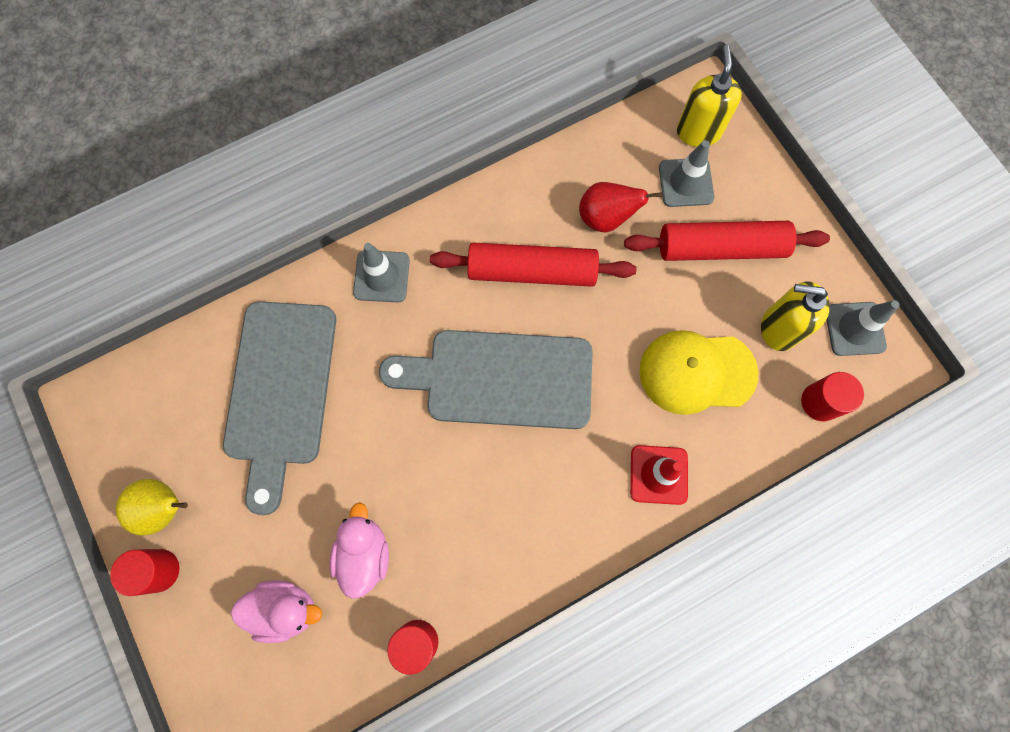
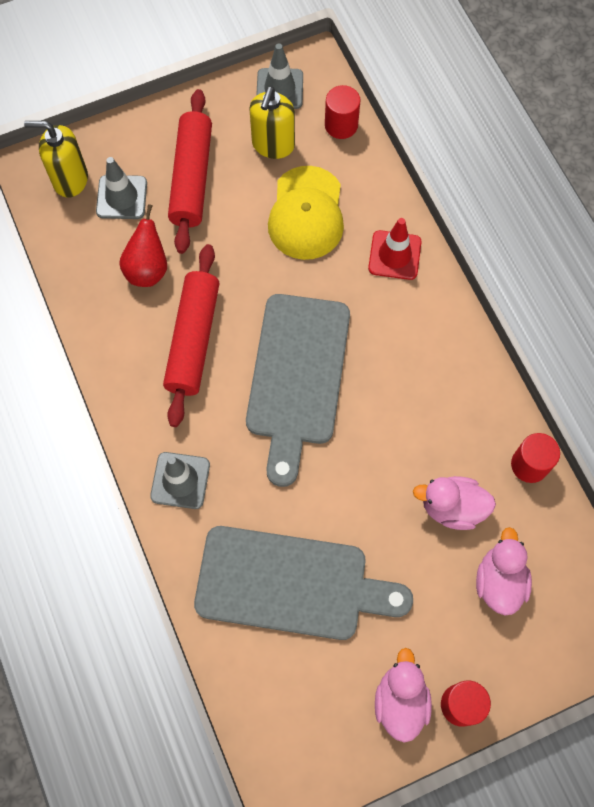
camera: 85 degrees left, 5 degrees down
(165, 508) = (400, 701): yellow pear -> pink duck

